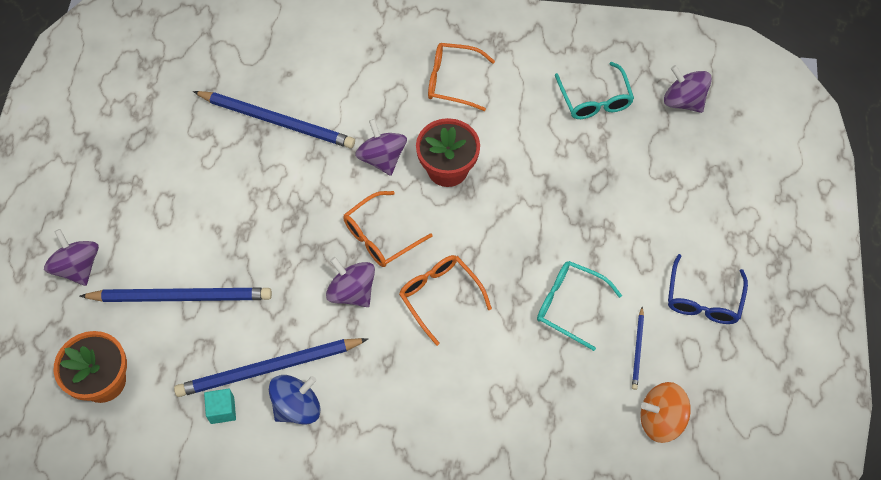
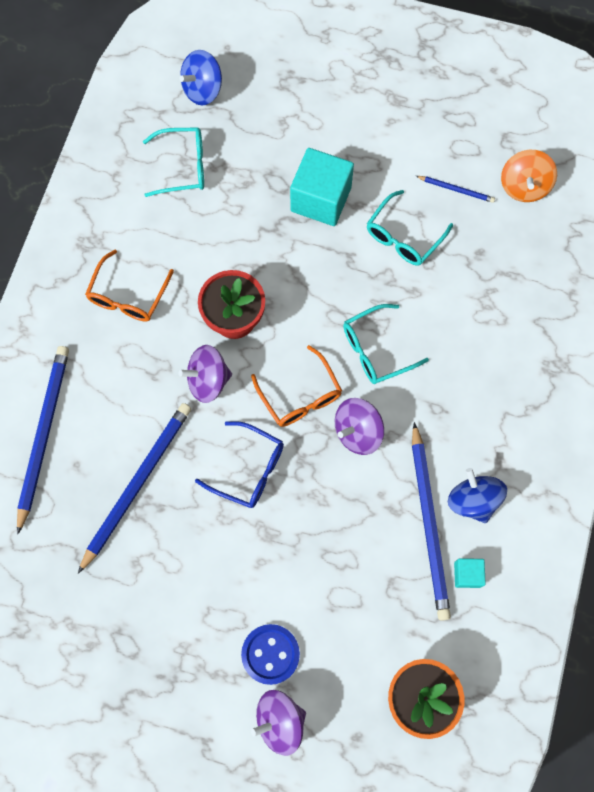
camera: 80 degrees left, 10 degrees up
(135, 250) = (270, 654): none -> blue button
(181, 297) = (335, 607): blue pencil -> blue pencil (44, 434)
(439, 296) = (376, 350): orange glasses -> turquoise glasses
(592, 222) = (321, 199): none -> turquoise cube
(683, 101) = (203, 90): purple spinning top -> blue spinning top
(703, 299) = (415, 125): blue glasses -> blue glasses (249, 469)

